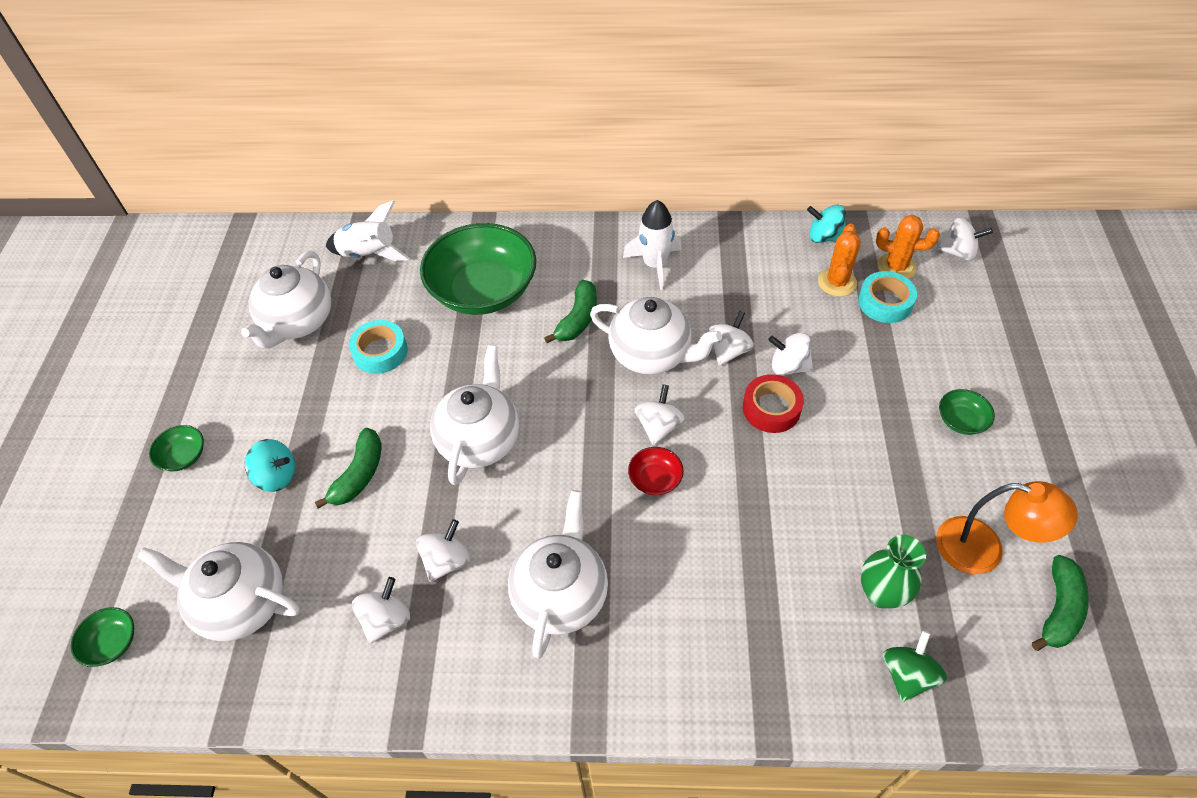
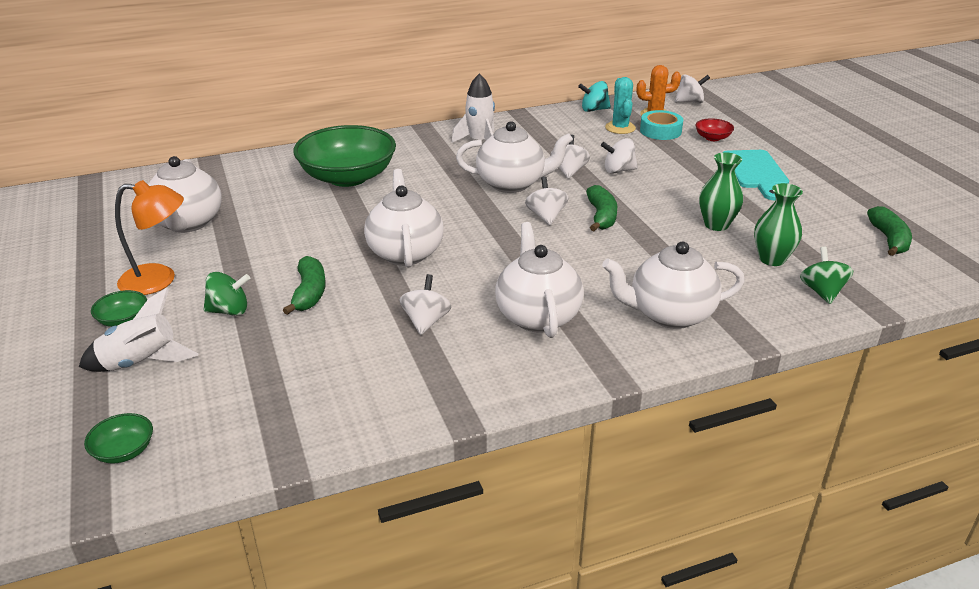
camera: 25 degrees left, 20 degrees down
(241, 603) = (247, 392): white teapot -> white teapot (669, 314)
(277, 476) = (229, 311): turquoise spinning top -> green spinning top
(369, 254) = (230, 176): white rocket -> white rocket (141, 363)
(380, 352) = (279, 224): turquoise tape -> none
(386, 619) = (396, 366): white spinning top -> none
(578, 319) = (439, 177): green banana -> green banana (601, 216)
(655, 479) = (564, 242): red bowl -> red bowl (712, 138)
(771, 408) = (622, 192): red tape -> none
(837, 282) = (620, 128): orange cactus -> turquoise cactus
(850, 507) = (716, 225): none -> green vase
(961, 420) = (755, 172): green bowl -> turquoise cutting board
(983, 550) = (820, 224): orange lamp -> orange lamp (159, 280)

